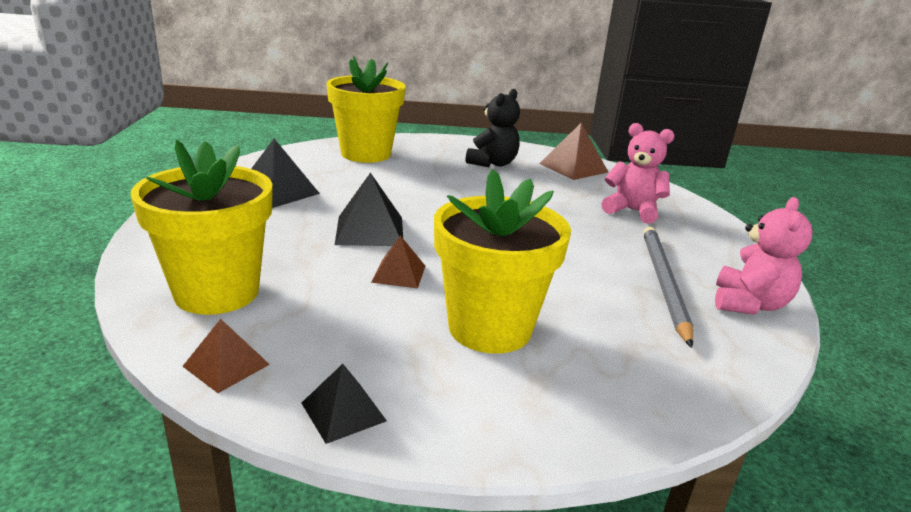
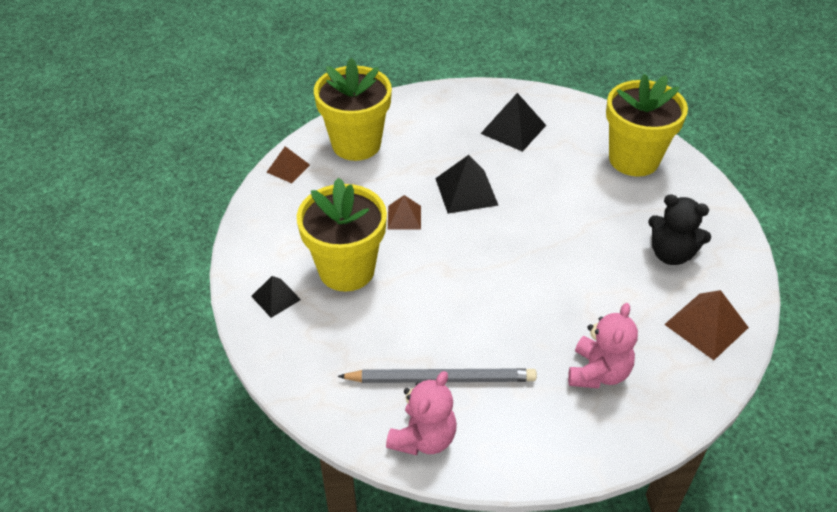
camera: 85 degrees right, 20 degrees up
(343, 411) = (257, 218): black pyramid -> black pyramid (276, 298)
(748, 304) = (423, 438): pink teddy bear -> pink teddy bear turned 75 degrees counterclockwise

